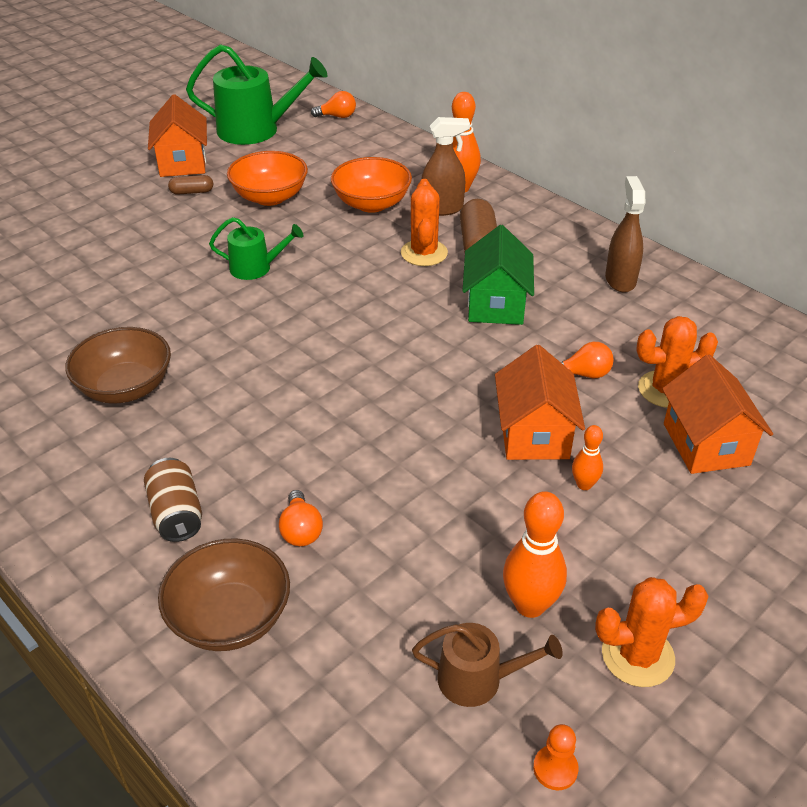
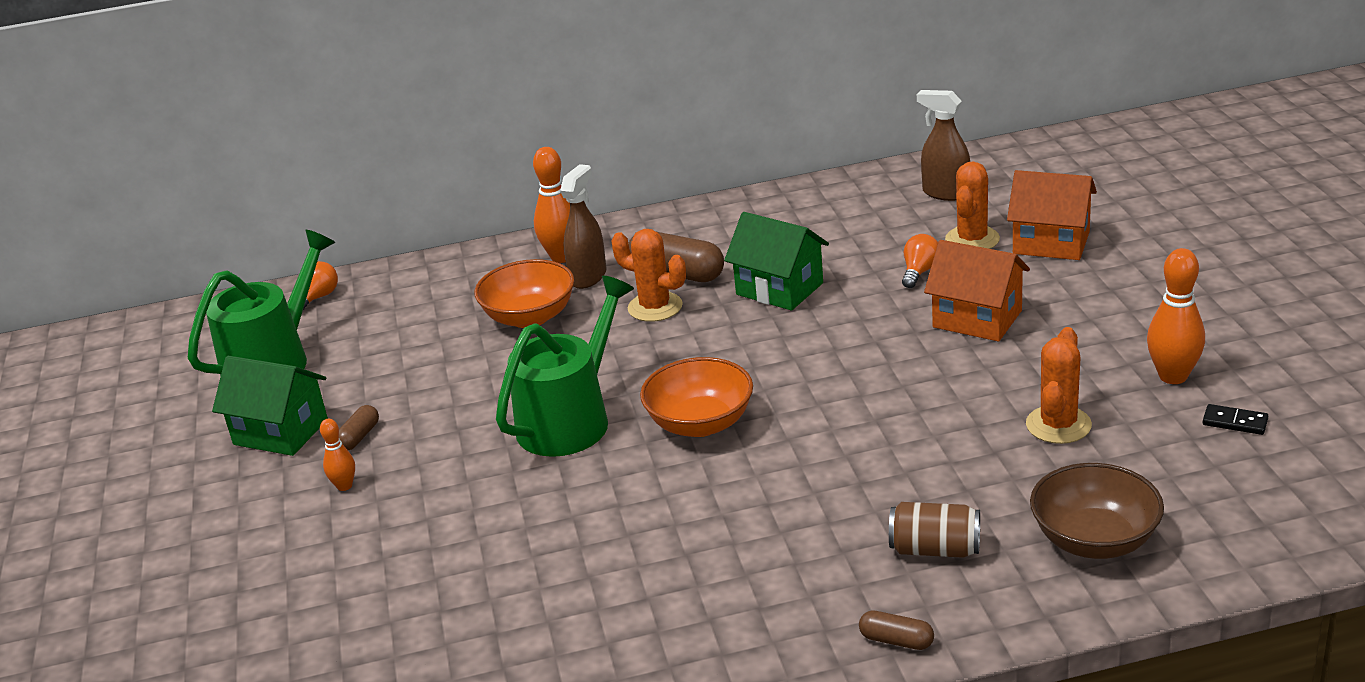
camera: 55 degrees left, 10 degrees down
(50, 528) = (896, 641): none -> brown capsule
(125, 387) = (705, 552): brown bowl -> none
(182, 162) = (280, 432): orange house -> green house
(256, 268) = (570, 420): green watering can -> green watering can, size x1.81
(270, 197) = (437, 381): orange bowl -> orange bowl (700, 423)
(301, 530) = (1010, 476): orange light bulb -> none
(478, 679) = (1235, 422): brown watering can -> black domino
(555, 768) = (1335, 409): orange pawn -> none
(584, 484) = (1056, 312): orange bowling pin -> orange bowling pin (344, 486)
(620, 280) = (805, 215): brown spray bottle -> brown spray bottle (945, 193)
(637, 656) = (1251, 342): orange cactus -> orange cactus (1058, 425)

